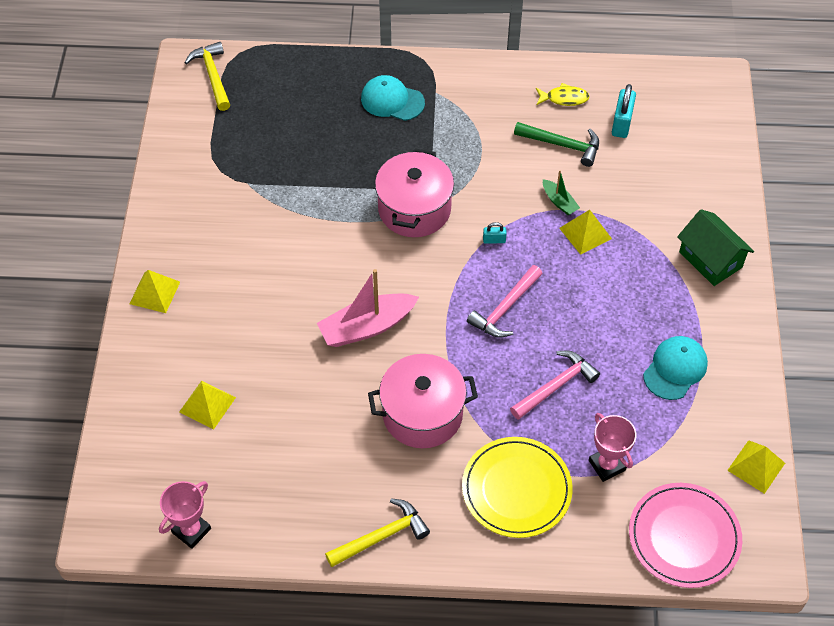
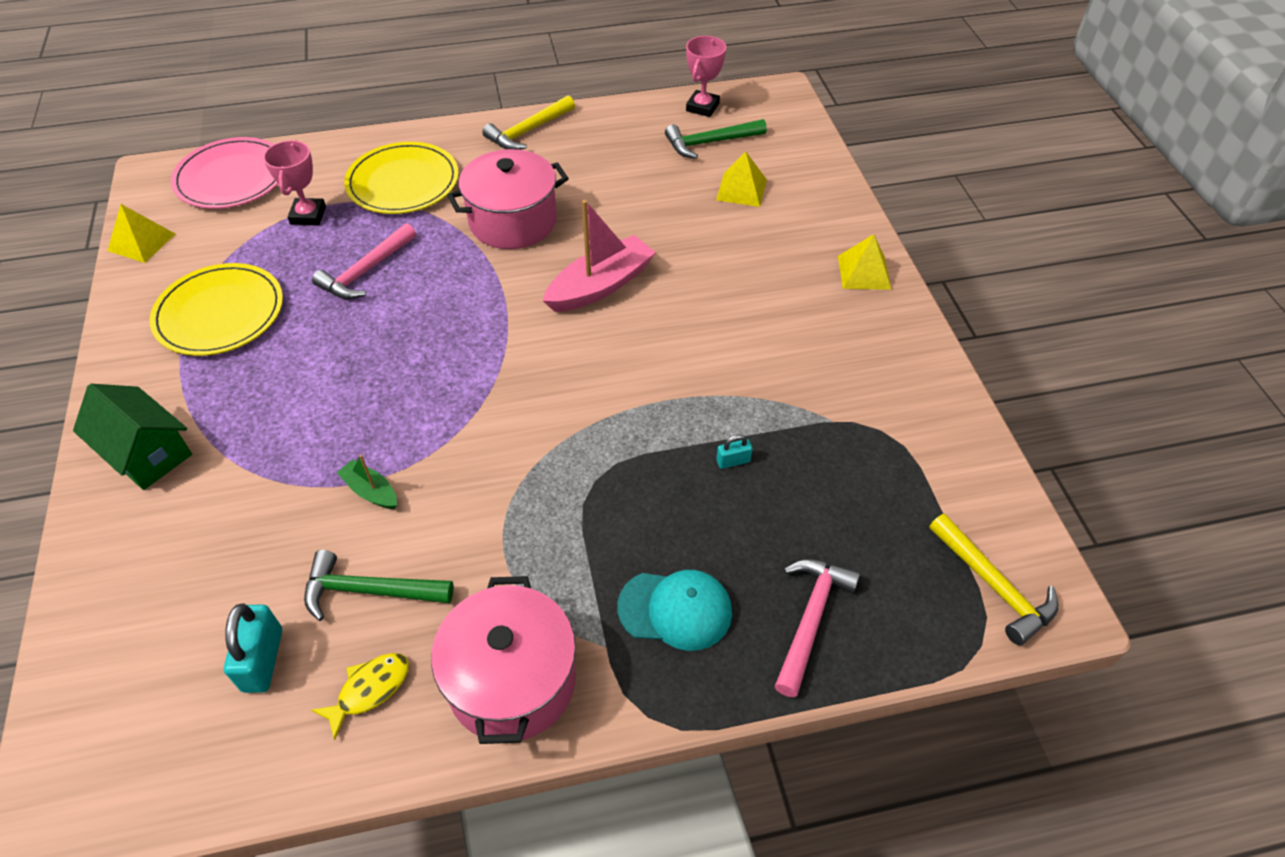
camera: 165 degrees right, 5 degrees down
(207, 474) = (710, 143): none -> green hammer
(414, 209) = (584, 434): pink pot -> pink pot (512, 681)
(494, 240) = (462, 416): turquoise padlock -> turquoise padlock (733, 461)
(505, 308) = (435, 337): pink hammer -> pink hammer (810, 619)
(564, 98) = (369, 690): yellow fish -> yellow fish turned 150 degrees clockwise
(585, 233) = (330, 452): yellow pyramid -> none
(607, 465) = (308, 215): pink trophy -> pink trophy turned 45 degrees clockwise
(675, 369) = (220, 313): turquoise cap -> yellow plate

